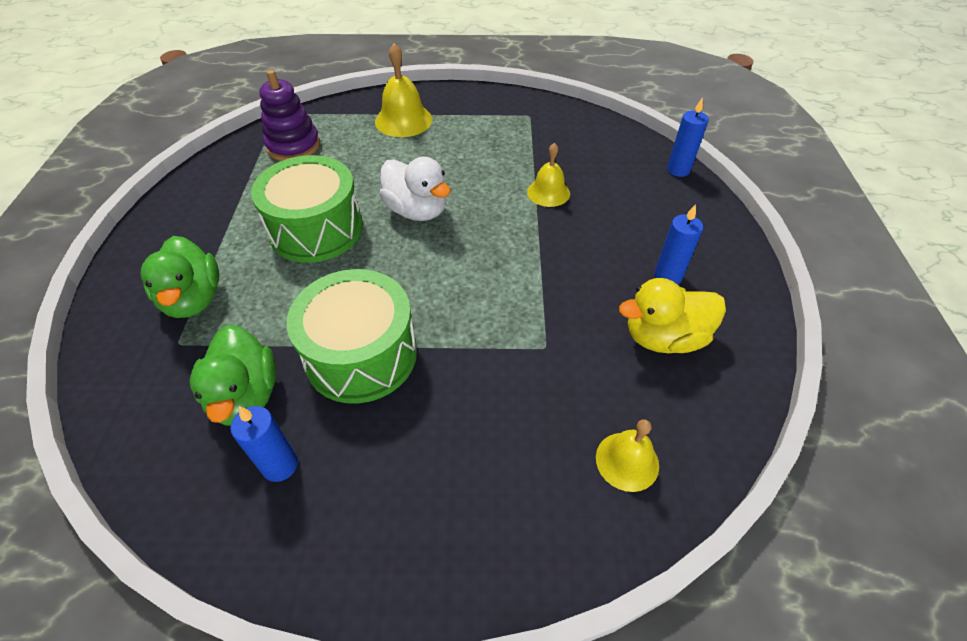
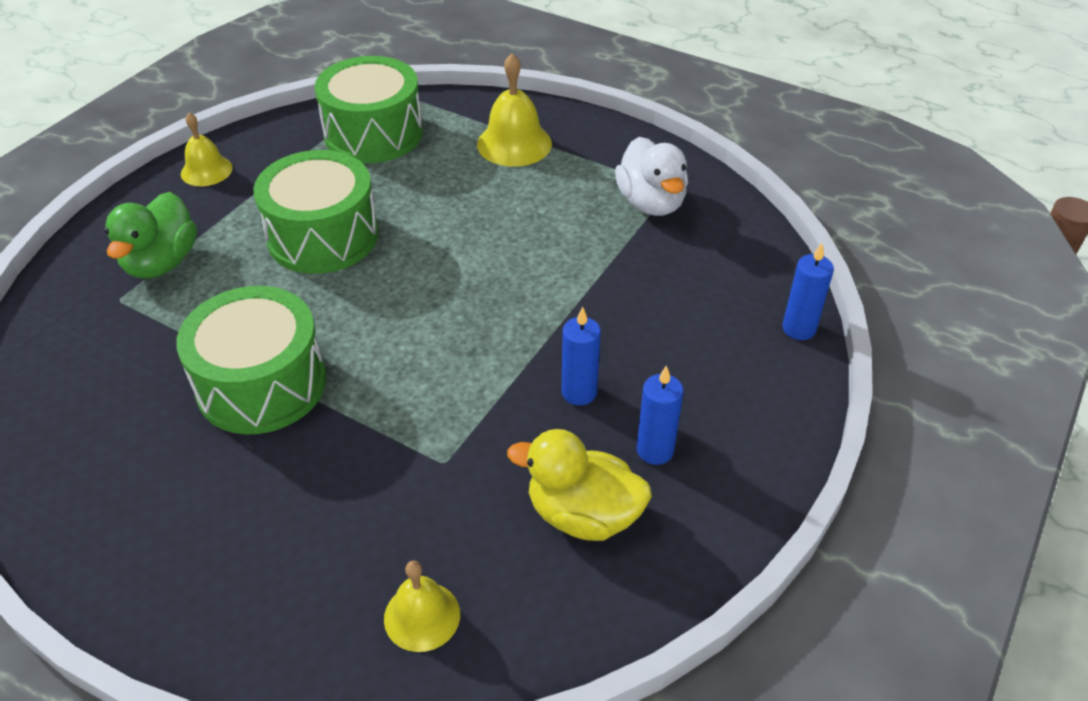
camera: 30 degrees right, 5 degrees down
(245, 396) = (135, 375): green duck -> none
(280, 465) = (115, 452): blue candle -> blue candle (579, 392)
(293, 146) = (373, 133): purple stacking toy -> green drum
(417, 210) = (439, 256): white duck -> white duck (651, 203)
(548, 192) = (605, 293): yellow bell -> yellow bell (206, 170)

